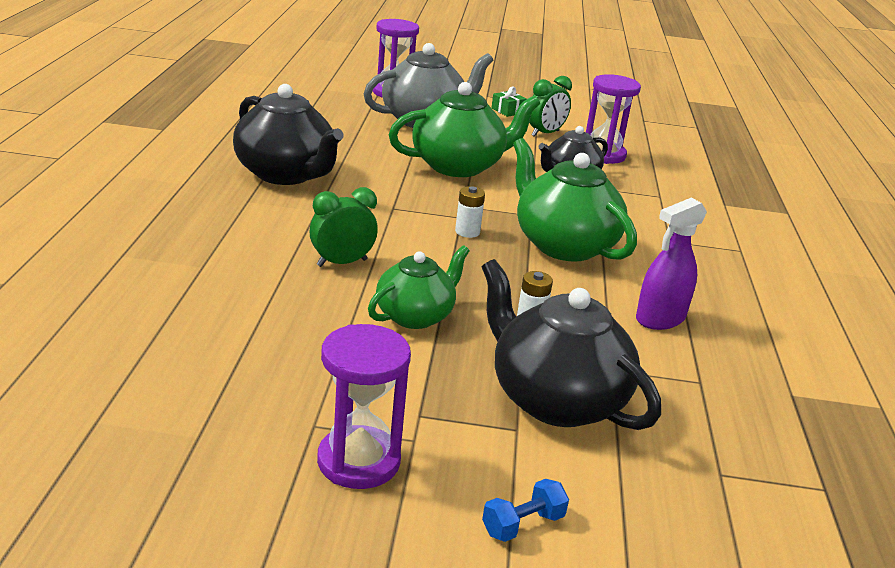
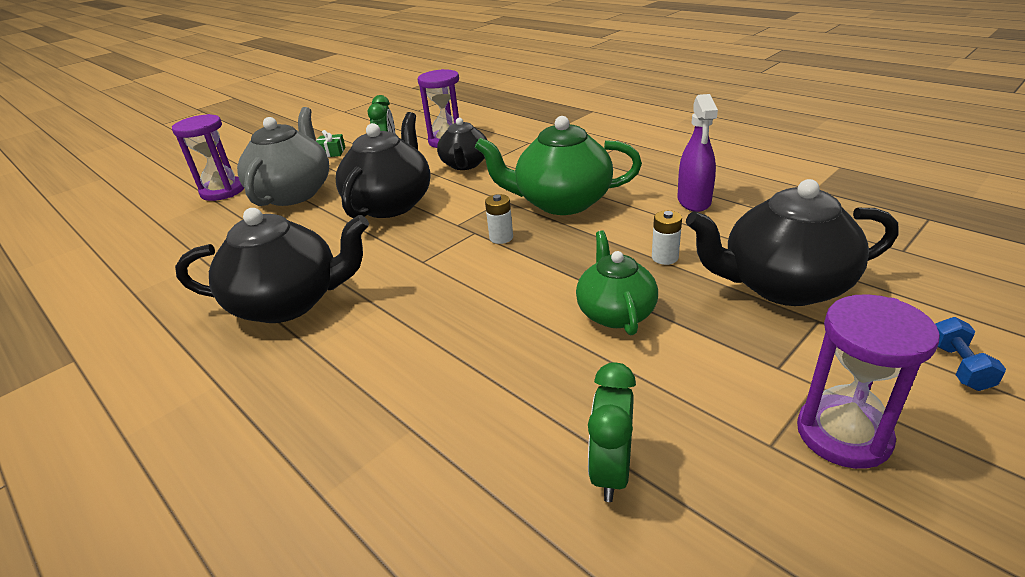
camera: 45 degrees left, 5 degrees up
(342, 263) = (491, 324): green clock -> green clock (611, 471)
(459, 166) = (391, 204): green teapot -> black teapot

